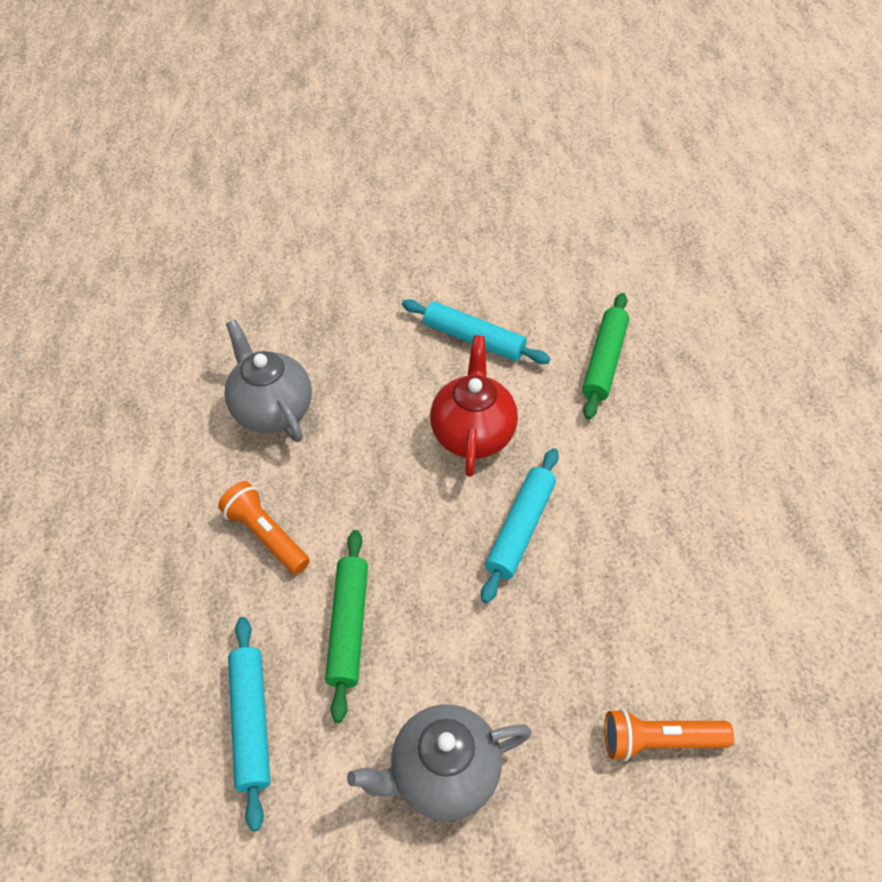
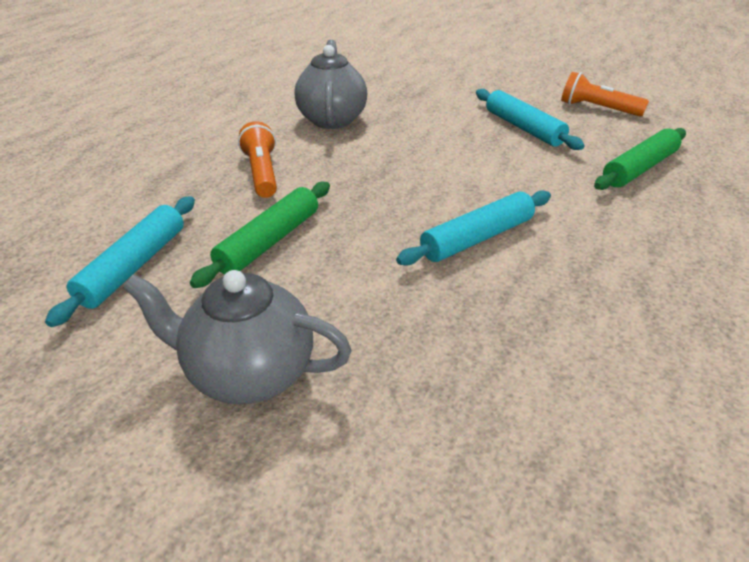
camera: 30 degrees right, 15 degrees down
(473, 433) = (480, 173): red teapot -> none
(659, 740) = (511, 460): orange flashlight -> orange flashlight (597, 109)

